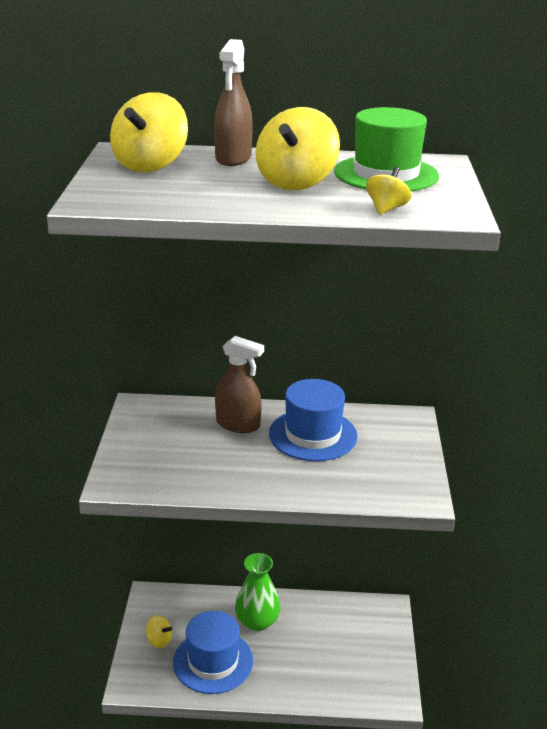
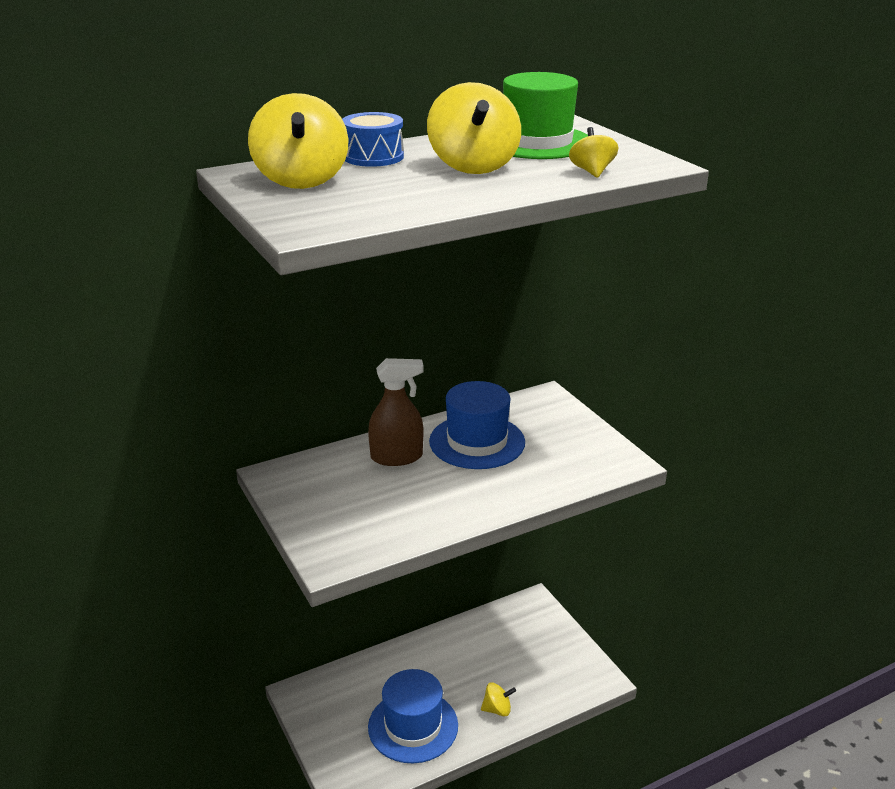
camera: 30 degrees left, 0 degrees up
(159, 640) = (342, 732): yellow spinning top -> yellow spinning top (497, 709)
(233, 158) = (373, 157): brown spray bottle -> blue drum
(257, 621) = (425, 668): green vase -> none

